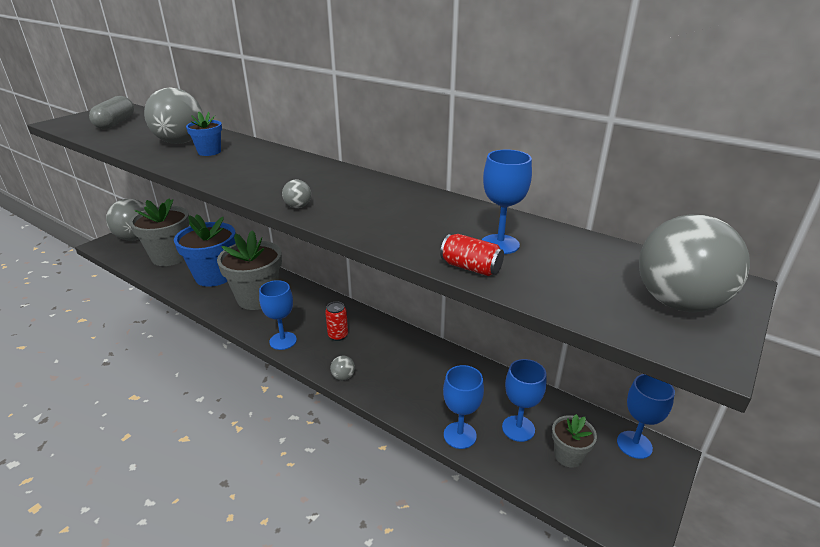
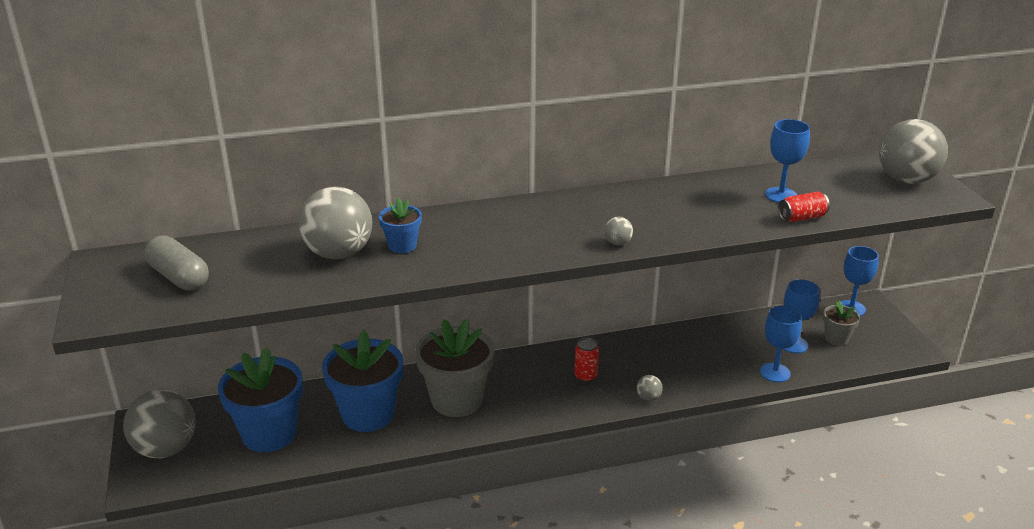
camera: 50 degrees left, 0 degrees up
(170, 257) = (269, 434): grey flower pot -> blue flower pot
(283, 341) = (555, 411): blue goblet -> none

